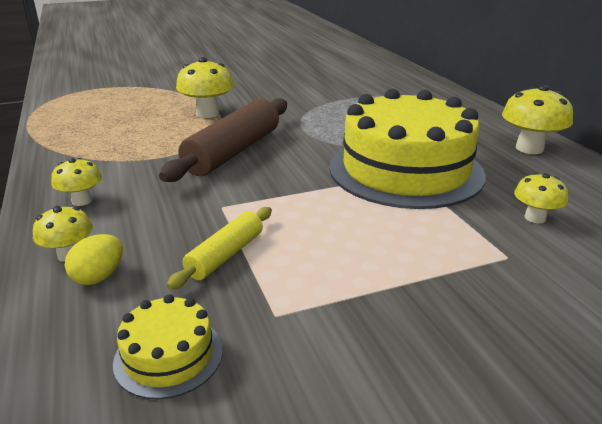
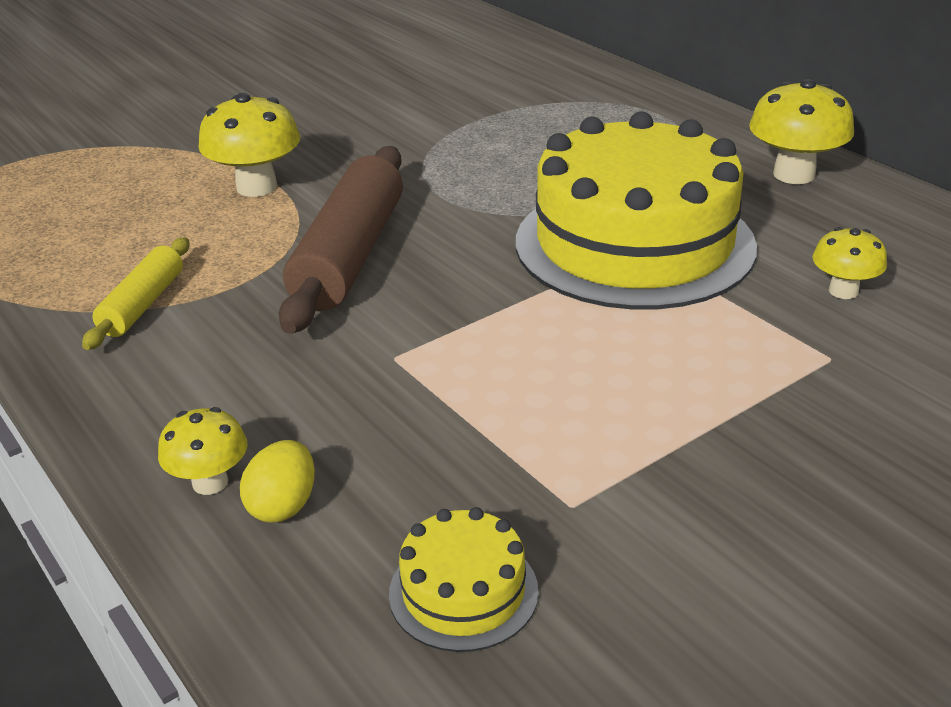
camera: 15 degrees left, 5 degrees up
(82, 201) = (159, 390): yellow mushroom -> none
(225, 255) = (449, 434): yellow rolling pin -> yellow rolling pin (143, 304)

